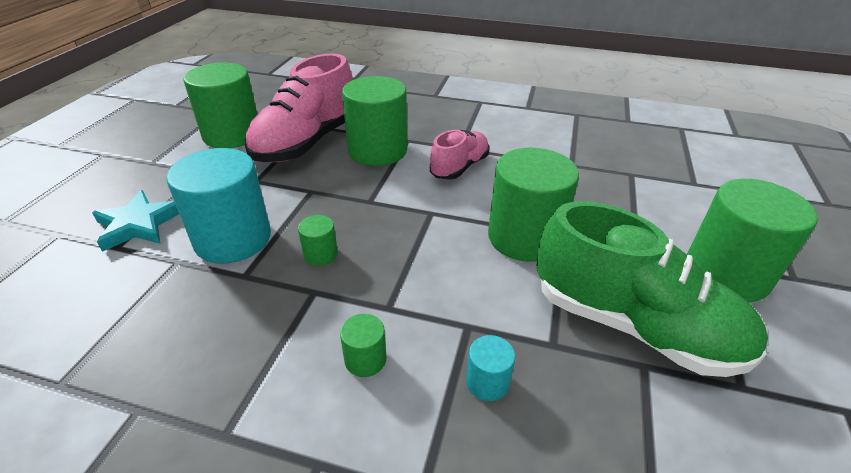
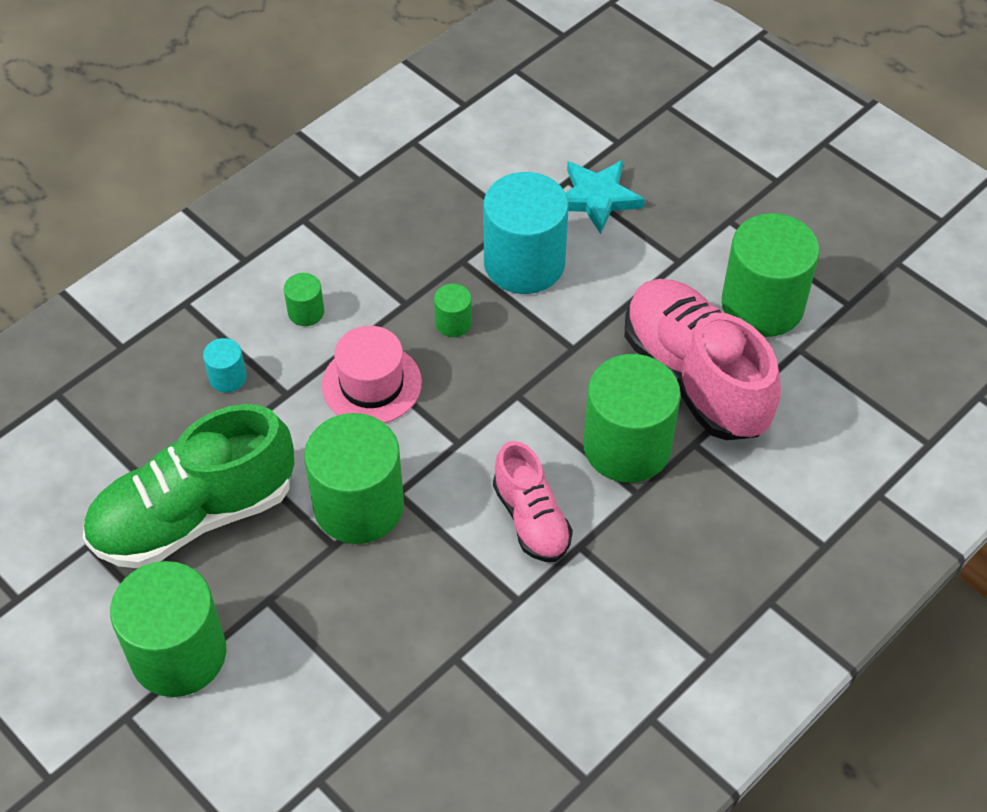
camera: 120 degrees right, 15 degrees up
(415, 275) = (371, 384): none -> pink hat

